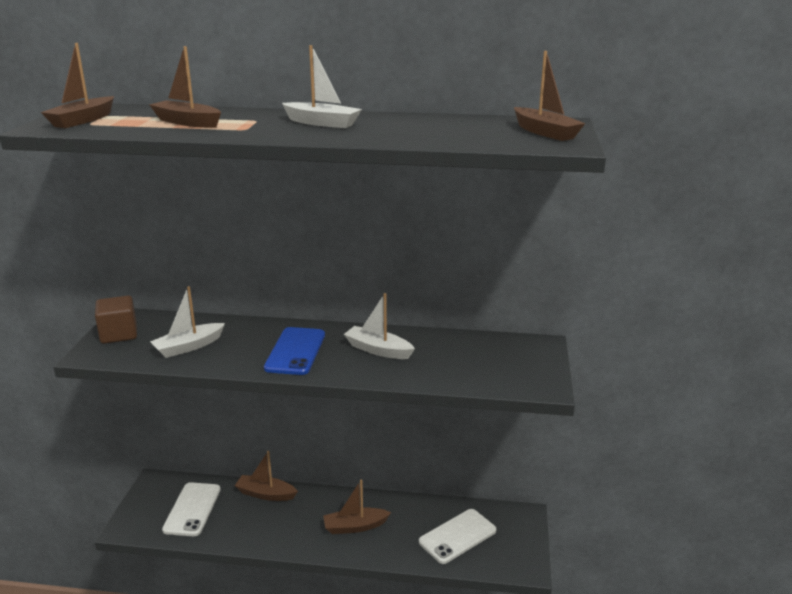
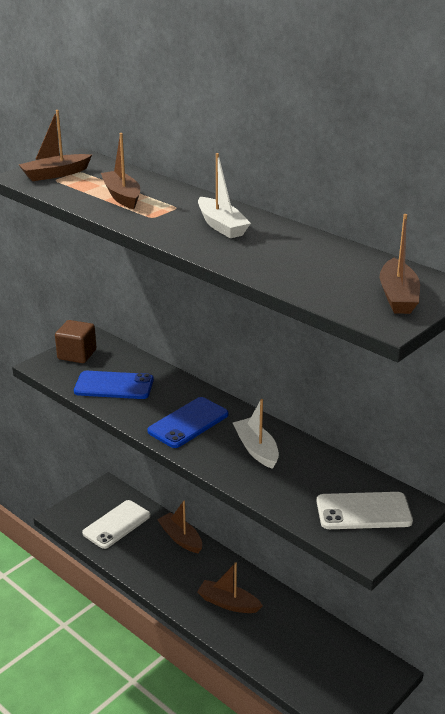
camera: 35 degrees right, 5 degrees up
(188, 347) = (114, 386): white boat -> blue phone
(457, 536) = (309, 658): white phone -> white phone (363, 511)

